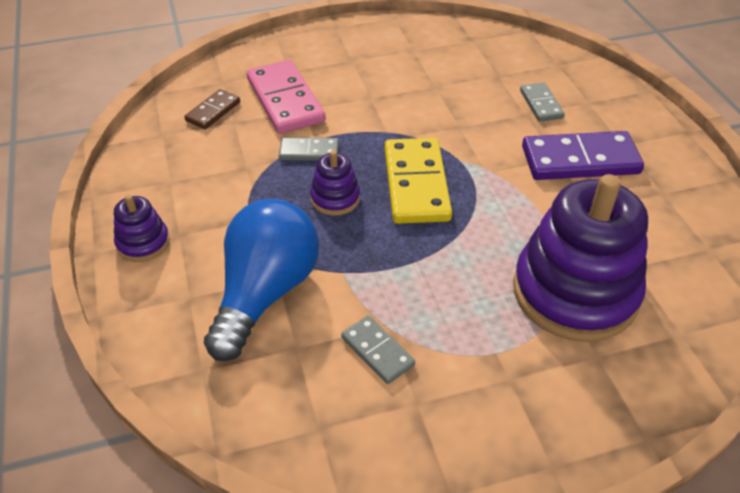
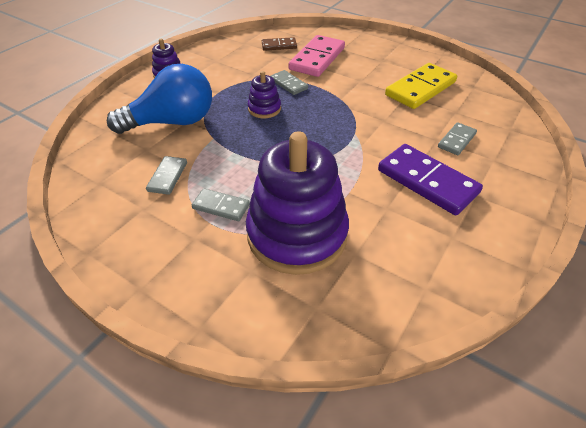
camera: 50 degrees right, 0 degrees up
(416, 184) = (311, 128): yellow domino -> yellow domino (420, 89)
(478, 329) = (221, 206): none -> grey domino

